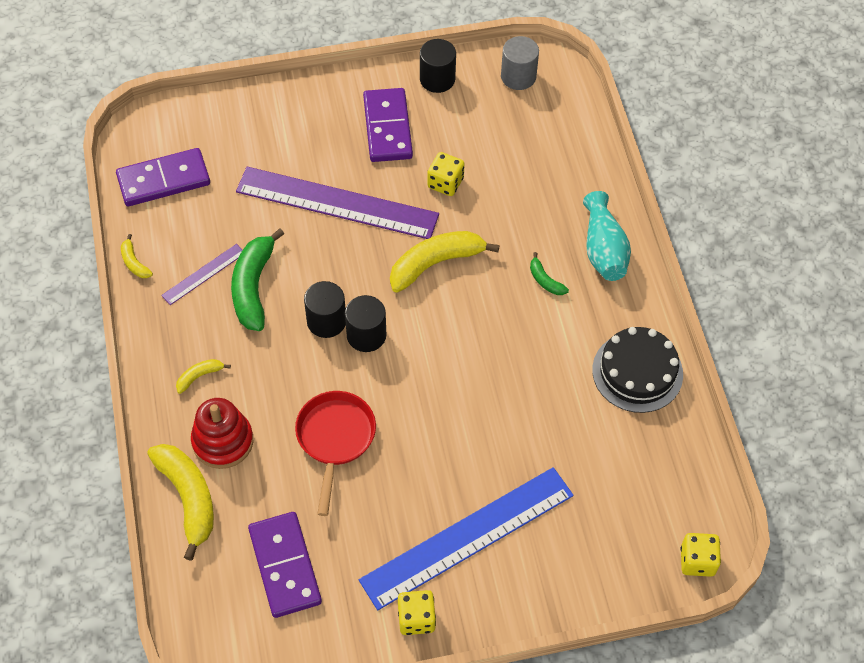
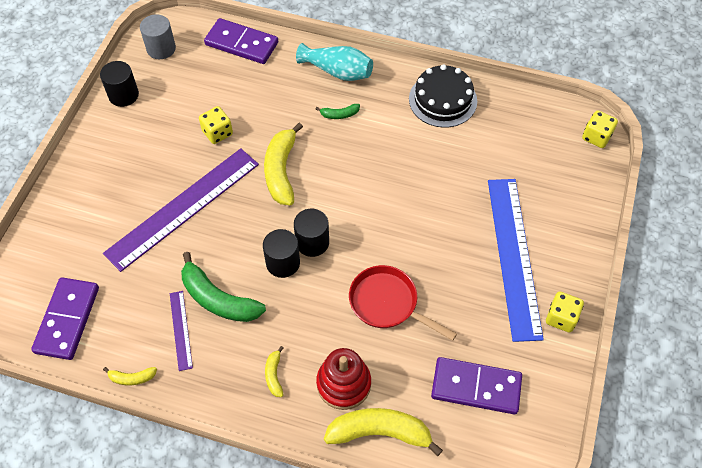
camera: 60 degrees left, 0 degrees up
(388, 128) = (141, 145): purple domino -> purple domino (241, 43)

